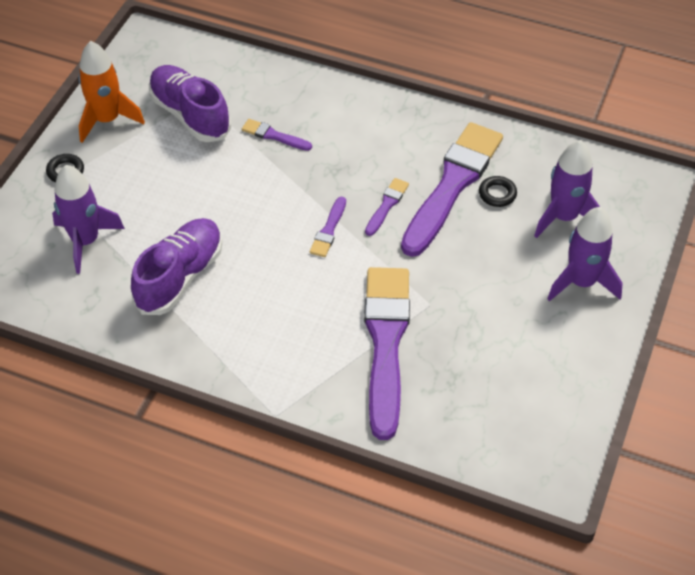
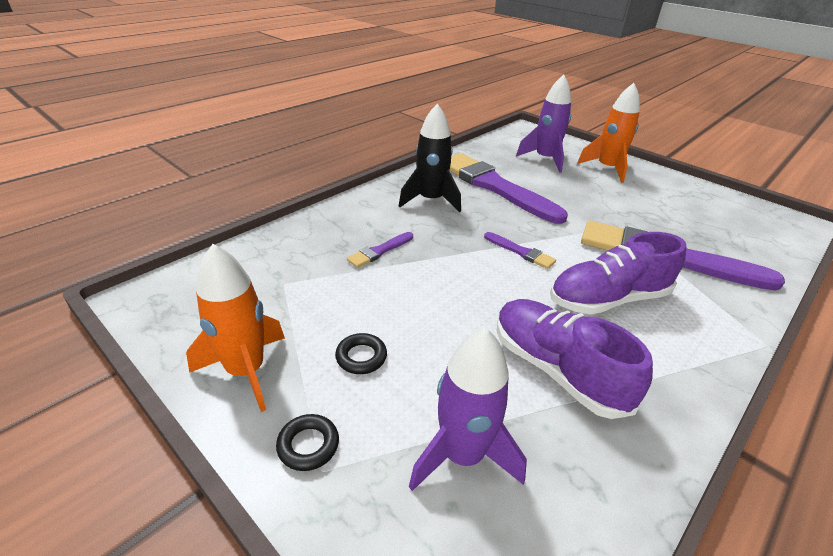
camera: 70 degrees left, 15 degrees down
(190, 115) = (303, 297): purple shoe -> purple shoe (608, 299)
(386, 143) = (431, 200): none -> black rocket
(387, 205) = (503, 217): purple brush -> none
(497, 194) = (512, 174): black ring -> black ring (361, 357)
(581, 282) = (607, 169): purple rocket -> orange rocket

